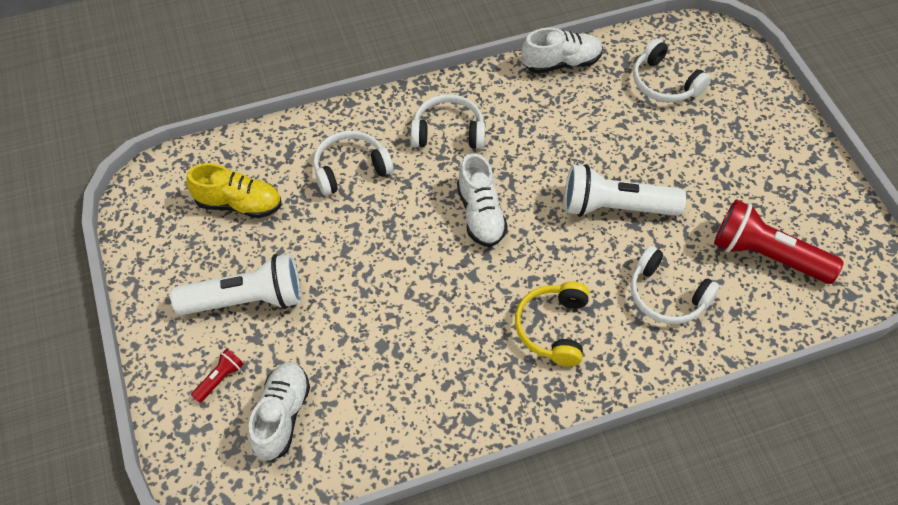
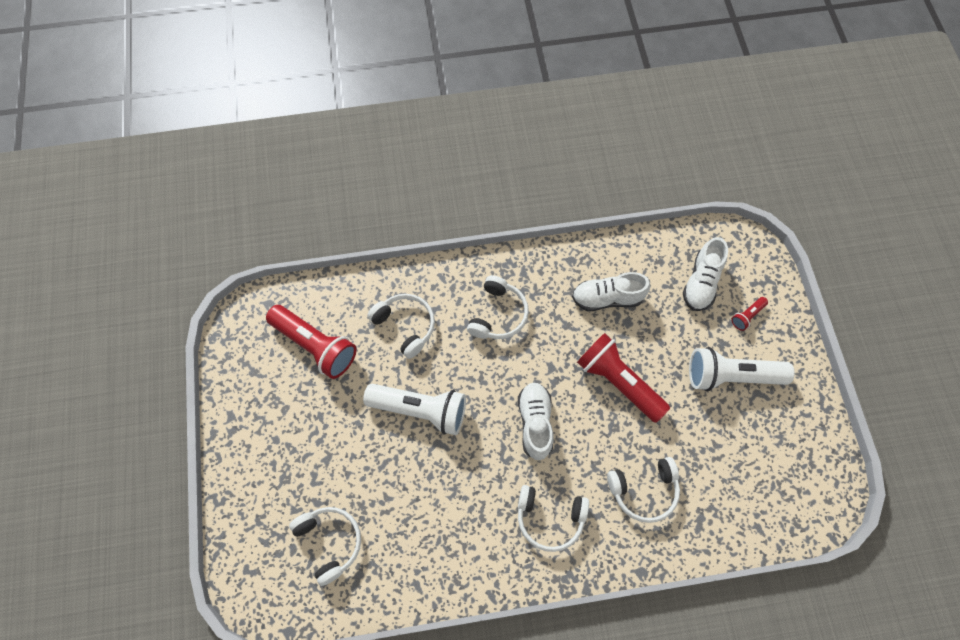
camera: 170 degrees left, 10 degrees up
(239, 204) = (743, 469): yellow shoe -> none
(387, 272) = (618, 382): none -> red flashlight
(553, 328) = (498, 315): yellow headphones -> white headphones
(561, 63) = (422, 588): white shoe -> white shoe (607, 298)

